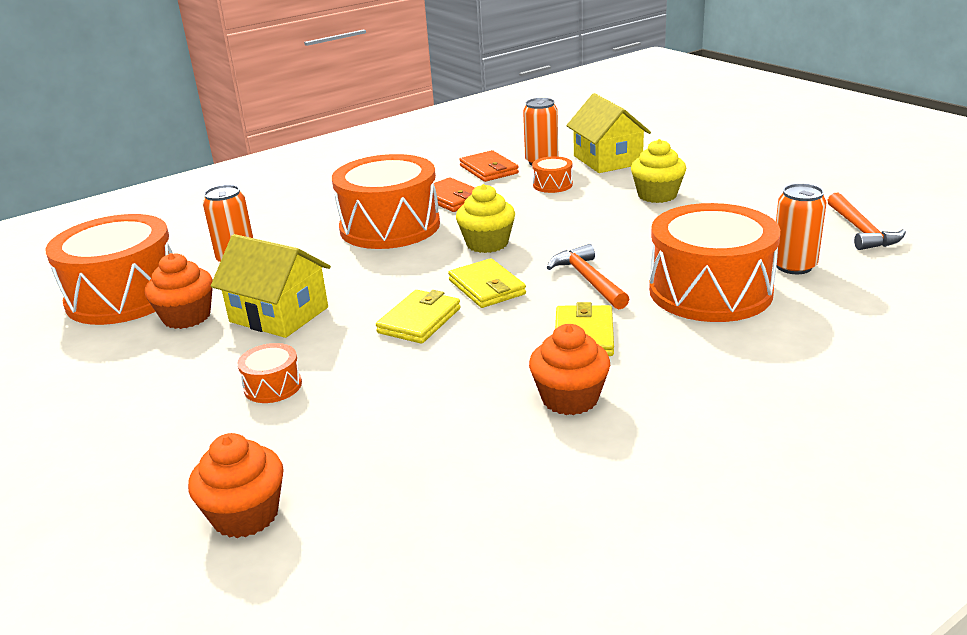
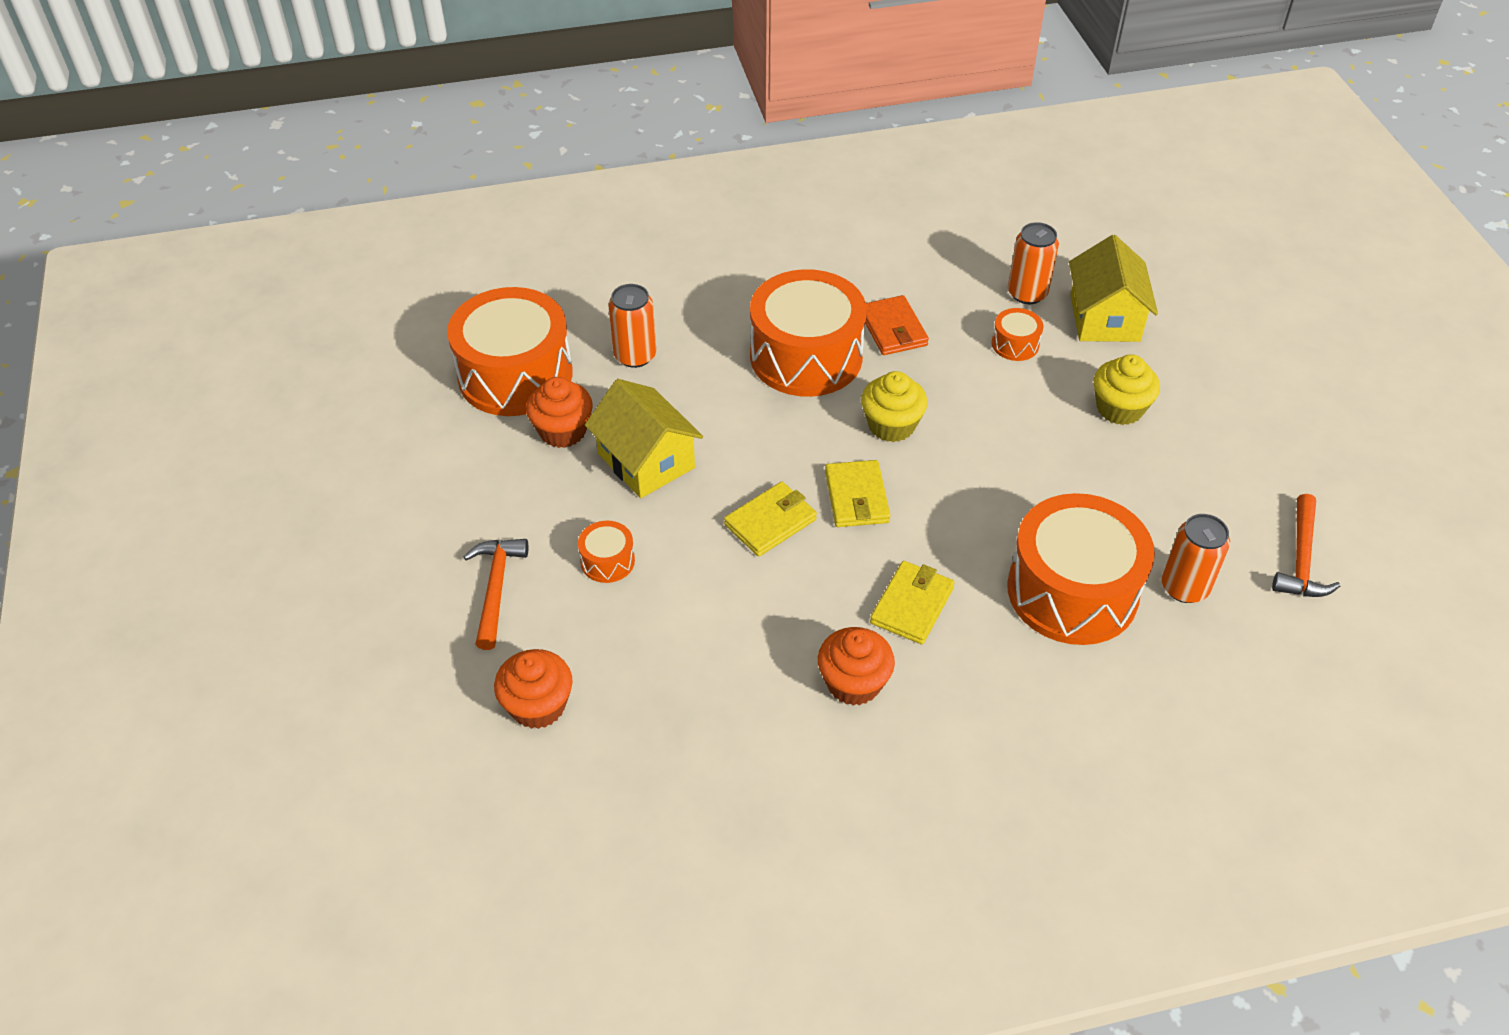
camera: 20 degrees right, 20 degrees up
(489, 170) = (960, 287): orange wallet -> none
(588, 280) = (961, 525): orange hammer -> orange hammer (496, 589)

